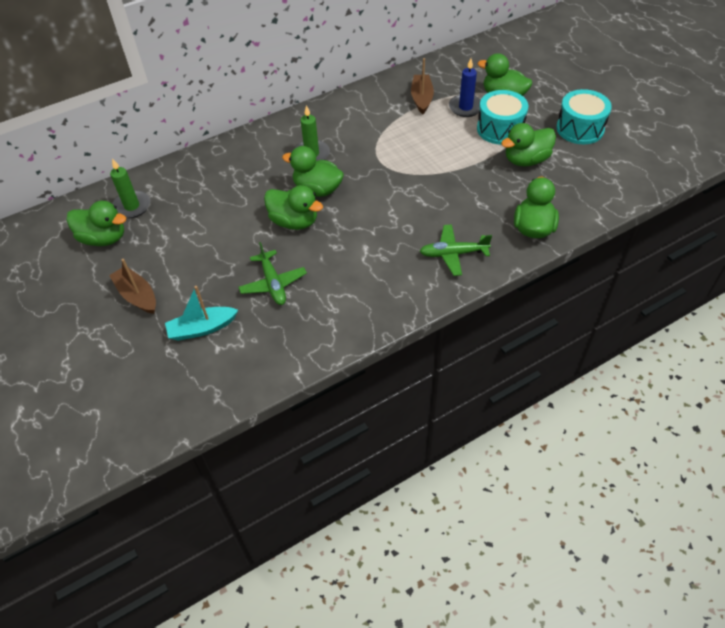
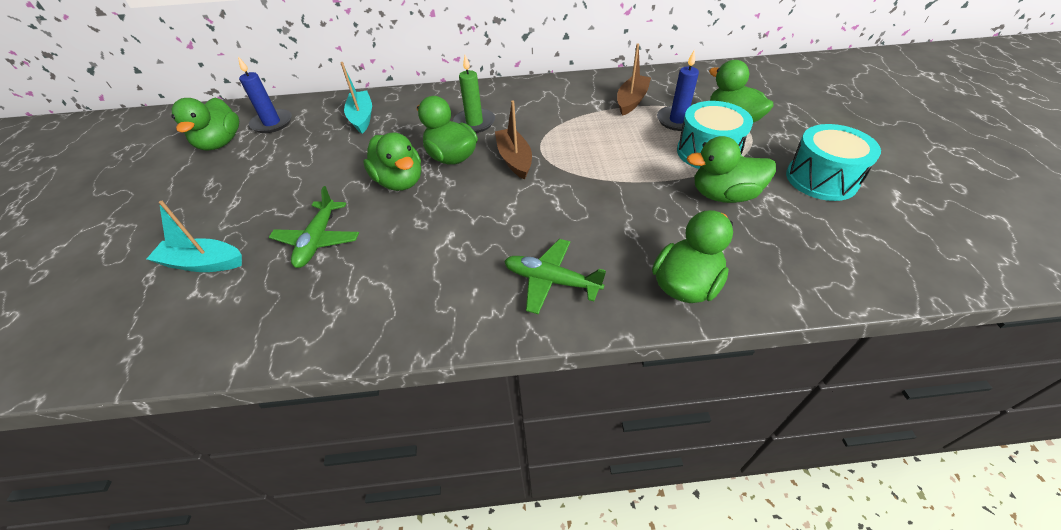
camera: 25 degrees right, 5 degrees down
(104, 238) = (220, 143): green duck -> green duck turned 45 degrees clockwise
(132, 206) = (272, 123): green candle -> blue candle
(137, 296) = (187, 205): brown boat -> brown boat (514, 159)
(210, 177) = (361, 117): none -> turquoise boat

